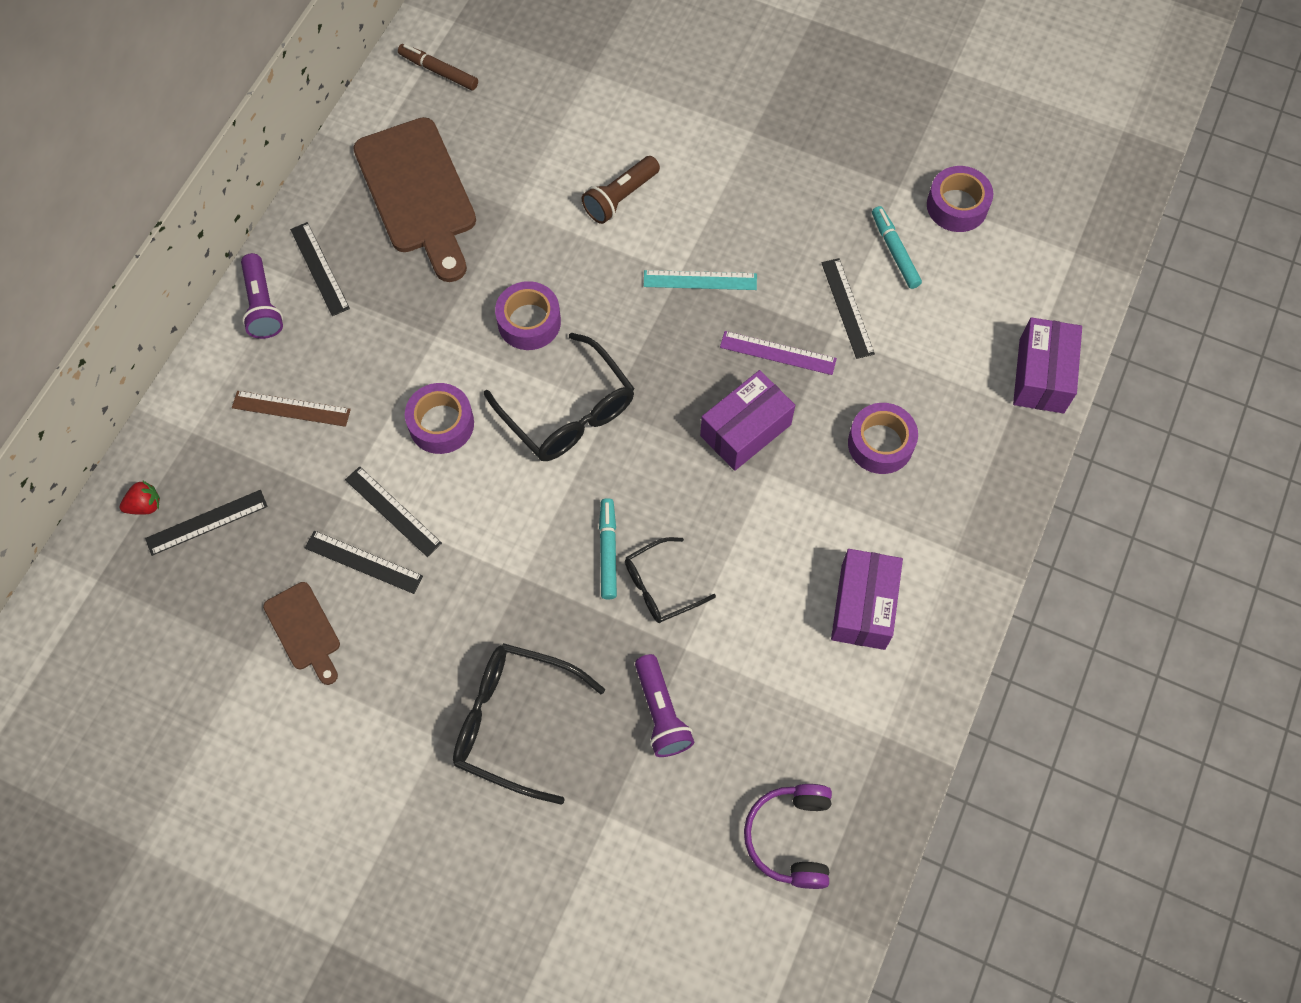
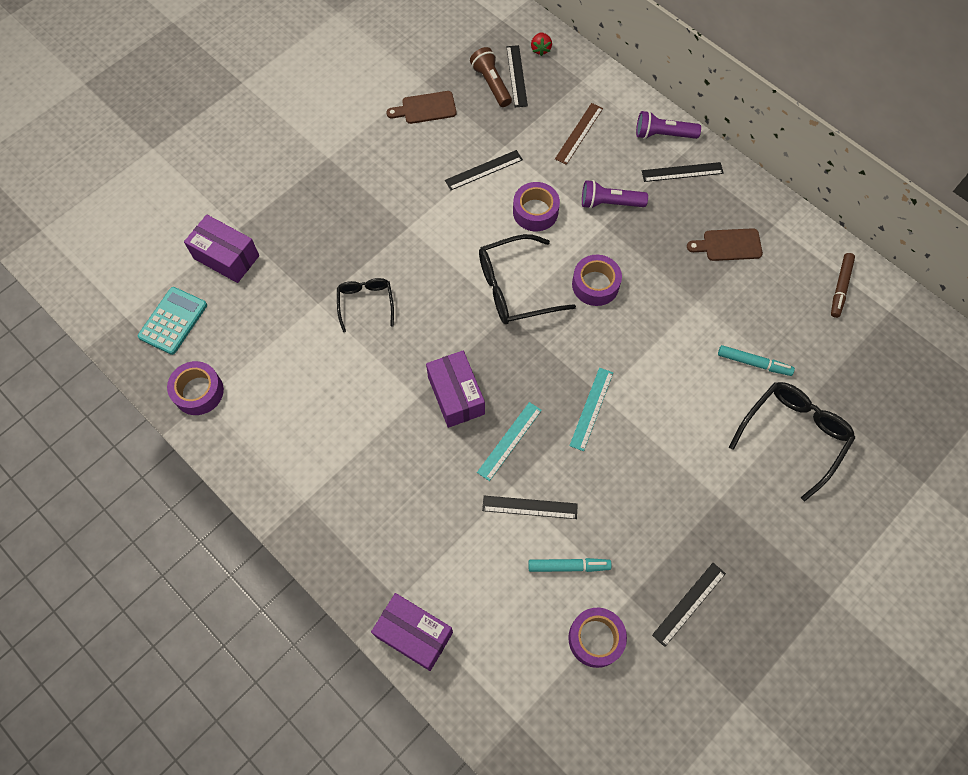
camera: 110 degrees right, 0 degrees up
(363, 562) = (456, 147): black ruler -> black ruler (689, 604)
(418, 193) = (728, 245): brown cutting board -> brown cutting board, size x0.51
(438, 71) = (840, 287): brown marker -> brown marker turned 150 degrees clockwise
(514, 722) = (318, 197): black glasses -> black glasses (793, 435)
(608, 551) = (403, 280): turquoise marker -> turquoise marker (754, 363)
(620, 198) = (684, 377): brown flashlight -> brown flashlight (491, 84)
(661, 713) = (284, 276): purple flashlight -> purple flashlight (609, 203)
(778, 353) = (509, 441): purple ruler -> turquoise ruler
(790, 837) = (173, 321): purple headphones -> turquoise calculator
(863, 606) = (294, 422): purple box -> purple box (226, 257)
(880, 443) = (407, 484): purple tape -> purple tape (198, 392)

